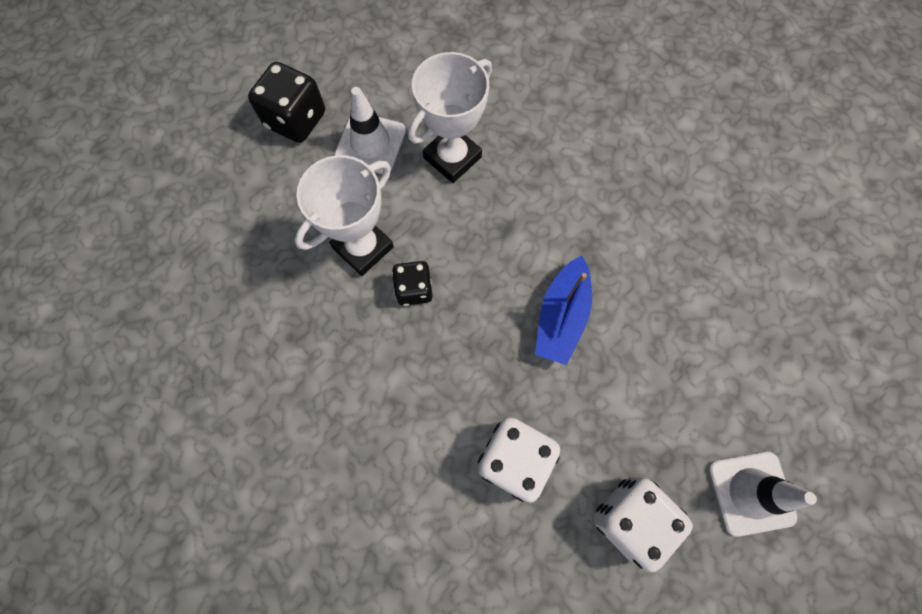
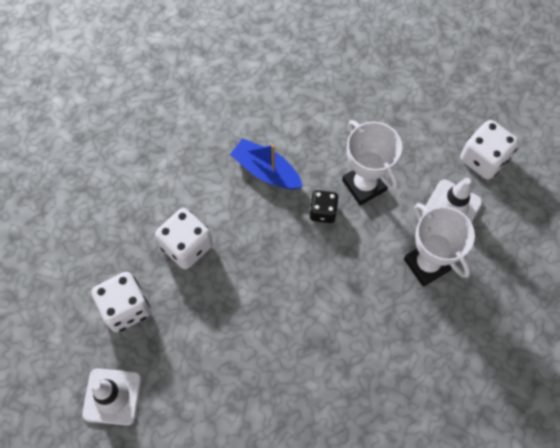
camera: 105 degrees right, 5 degrees down
(296, 120) = (483, 159): black dice -> white dice
(561, 316) = (275, 307): blue boat -> blue boat (266, 171)

